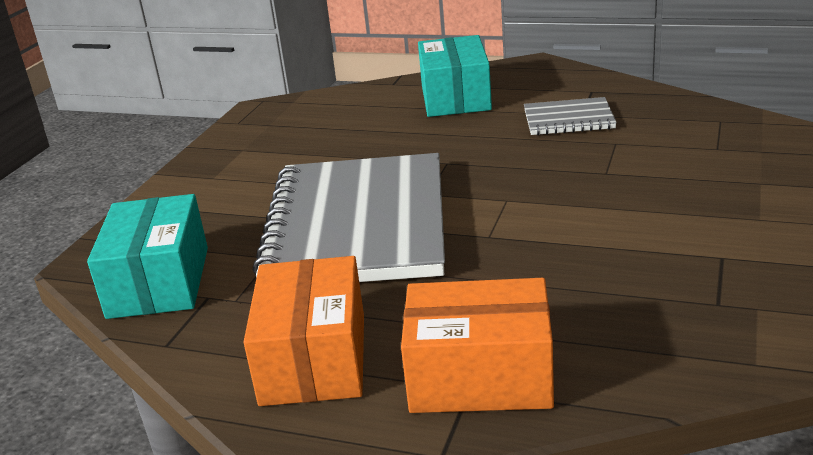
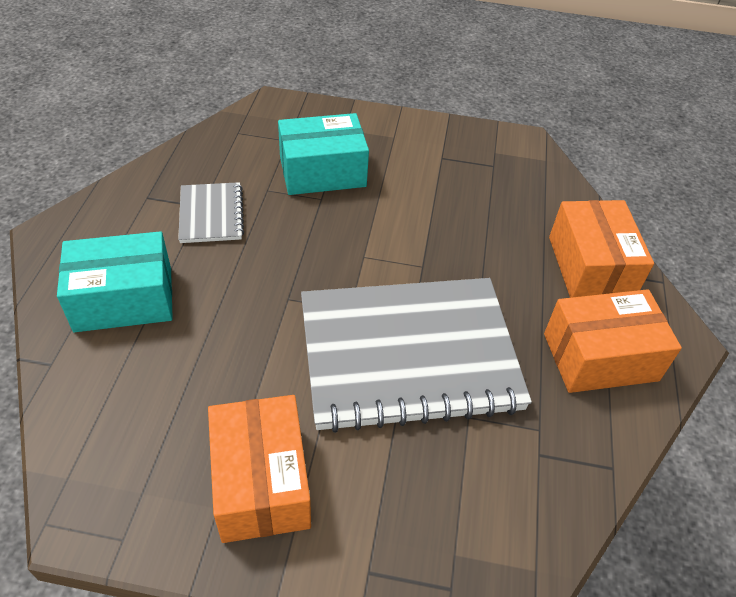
camera: 105 degrees left, 20 degrees up
(159, 282) = (524, 508): turquoise box -> turquoise box (322, 172)
(254, 162) = (261, 482): none -> orange box

